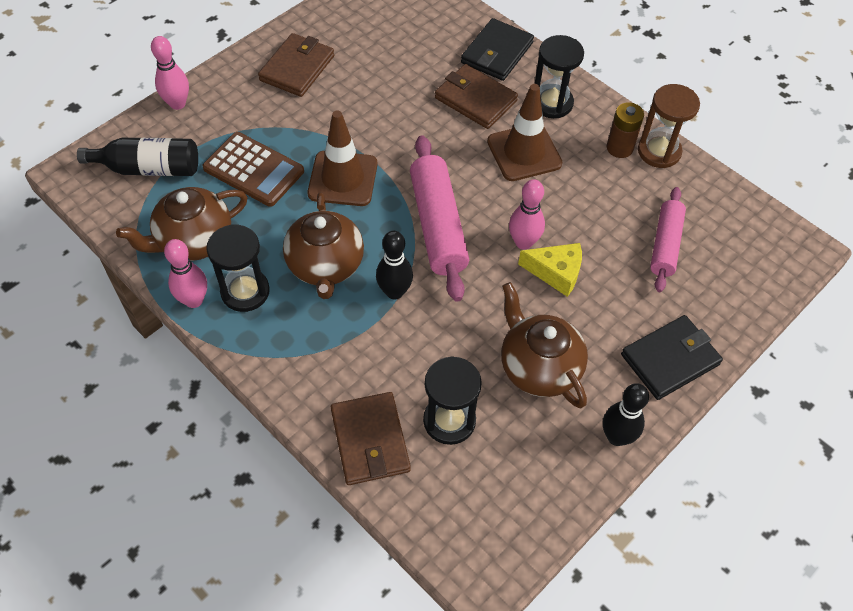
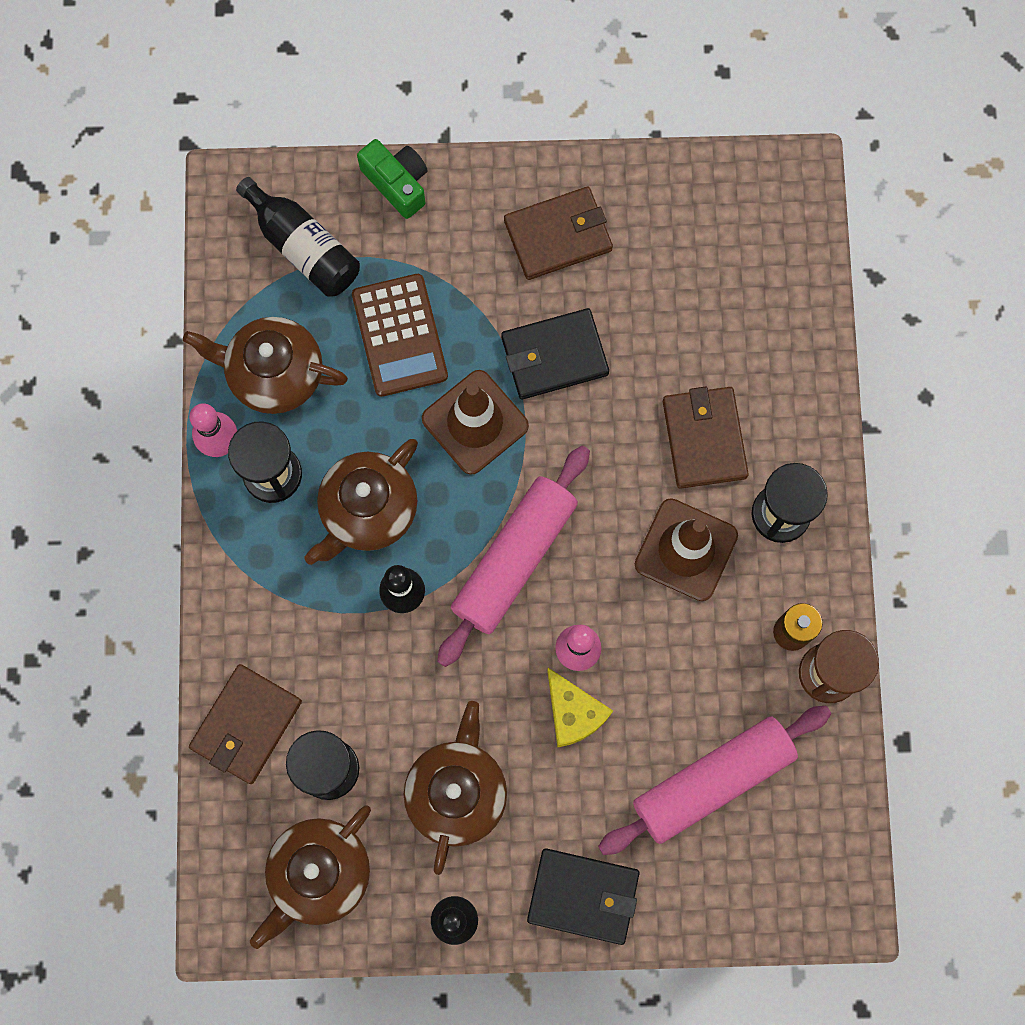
camera: 45 degrees right, 20 degrees up
(177, 104) = (397, 183): pink bowling pin -> green camera
(497, 53) = (790, 396): black wallet -> black wallet (554, 356)
(508, 486) = (319, 874): none -> brown teapot
(665, 245) = (712, 781): pink rolling pin -> pink rolling pin, size x1.56

